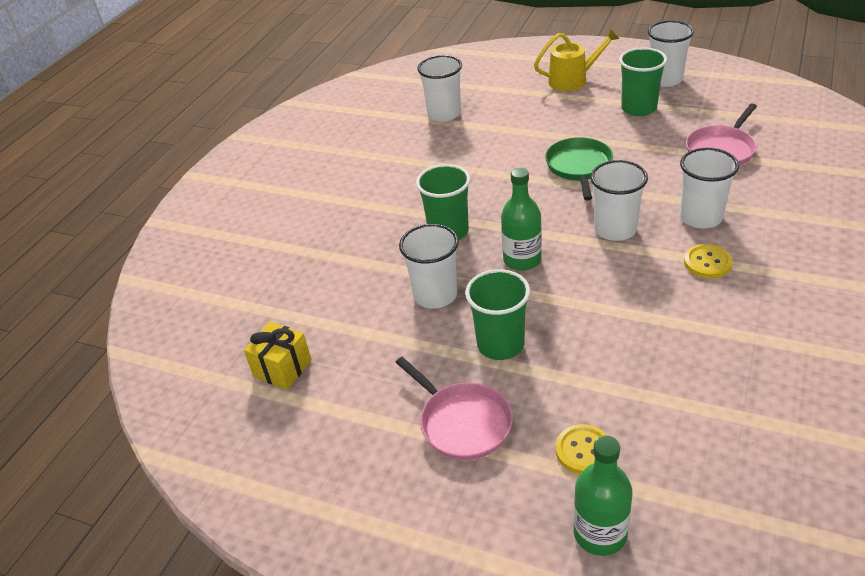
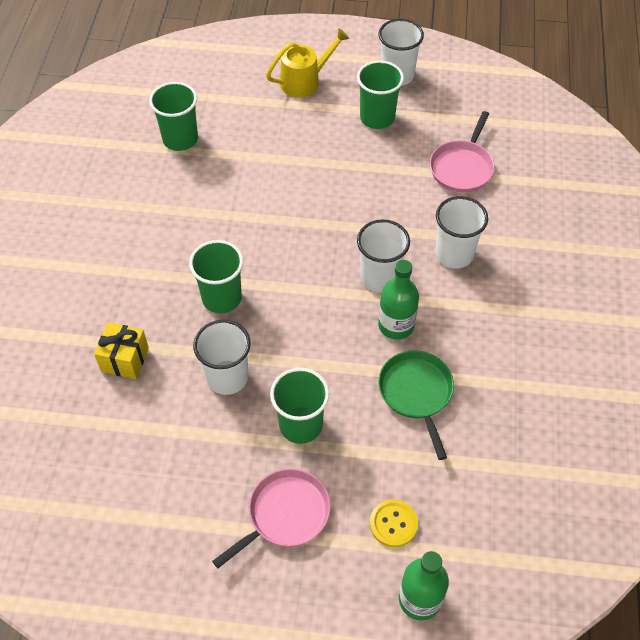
camera: 20 degrees left, 15 degrees up
(282, 368) = (101, 484): yellow gift -> yellow gift (125, 360)
(444, 114) = (180, 139): white cup -> green cup
(463, 423) = (285, 514): pink pan -> pink pan turned 75 degrees counterclockwise
(522, 260) = (300, 324): green bottle -> green bottle (396, 325)
(579, 167) = (332, 201): green pan -> green pan (416, 393)
(707, 262) = (467, 307): yellow button -> none

